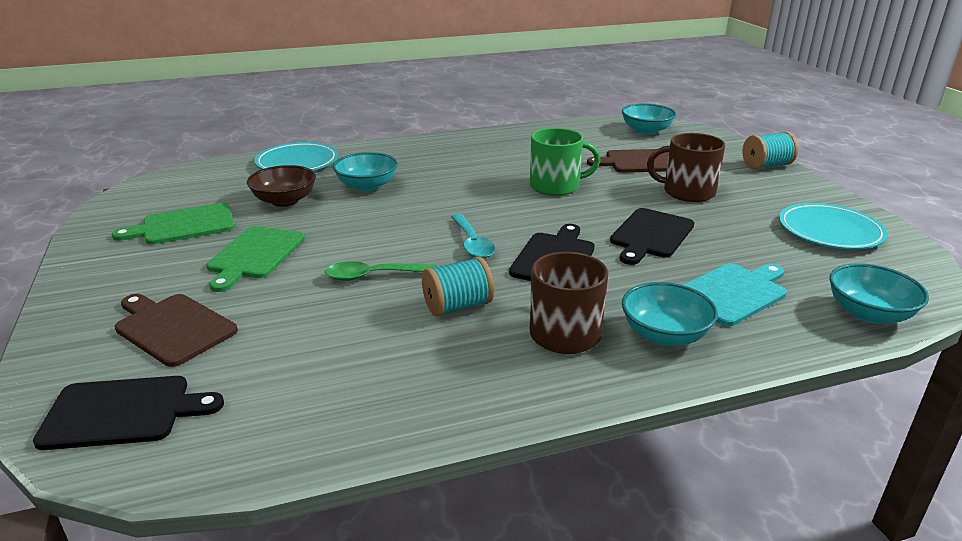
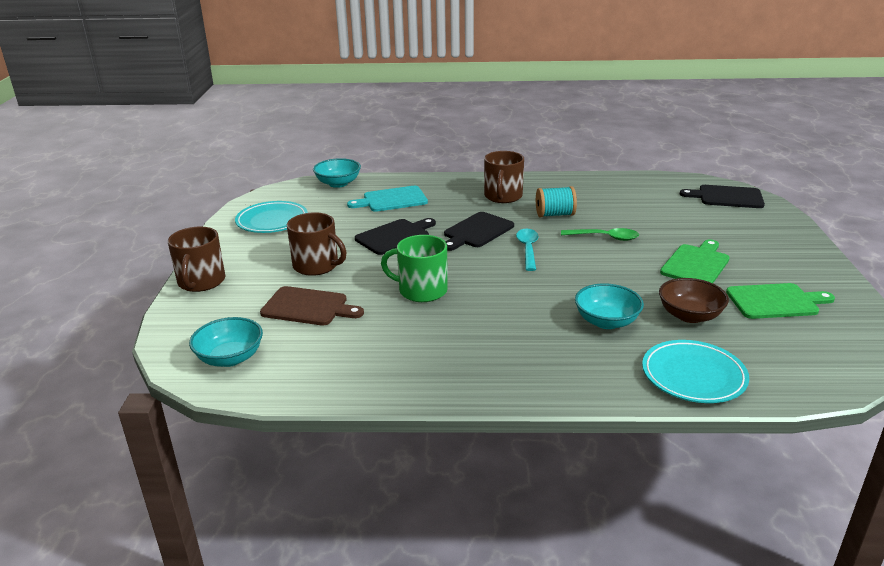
camera: 160 degrees left, 0 degrees up
(172, 328) = (727, 226): brown cutting board -> none
(664, 335) = (452, 189): turquoise bowl -> none
(766, 165) = (201, 282): turquoise spool -> brown mug

